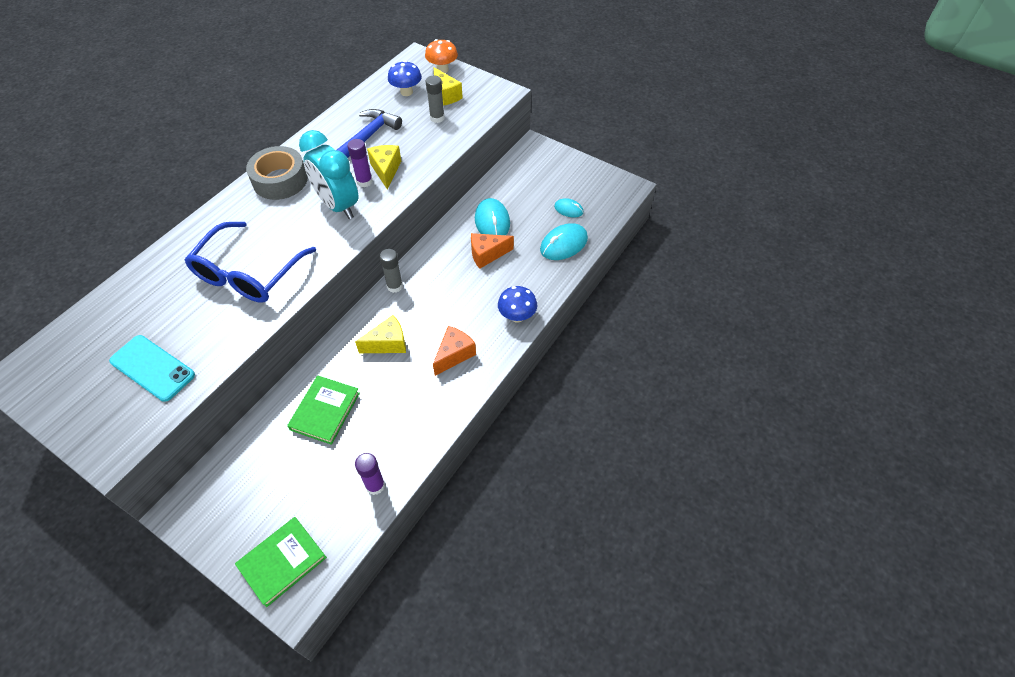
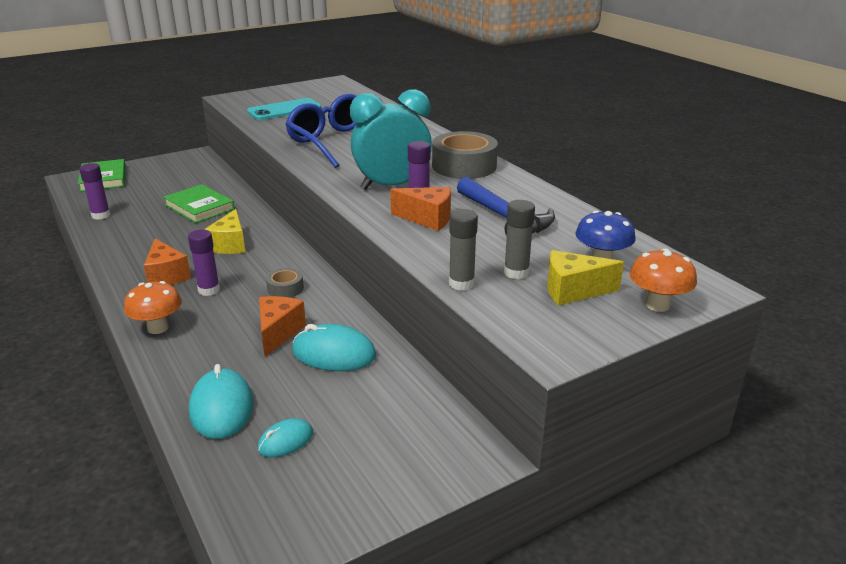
camera: 115 degrees right, 25 degrees down
(386, 170) = (428, 219): yellow cheese -> orange cheese
(395, 286) = (300, 261): grey glue stick -> grey glue stick (461, 283)
(435, 276) = (285, 288): none -> grey tape
(459, 317) = (209, 290): none -> purple glue stick
(517, 316) = (158, 328): blue mushroom -> orange mushroom

